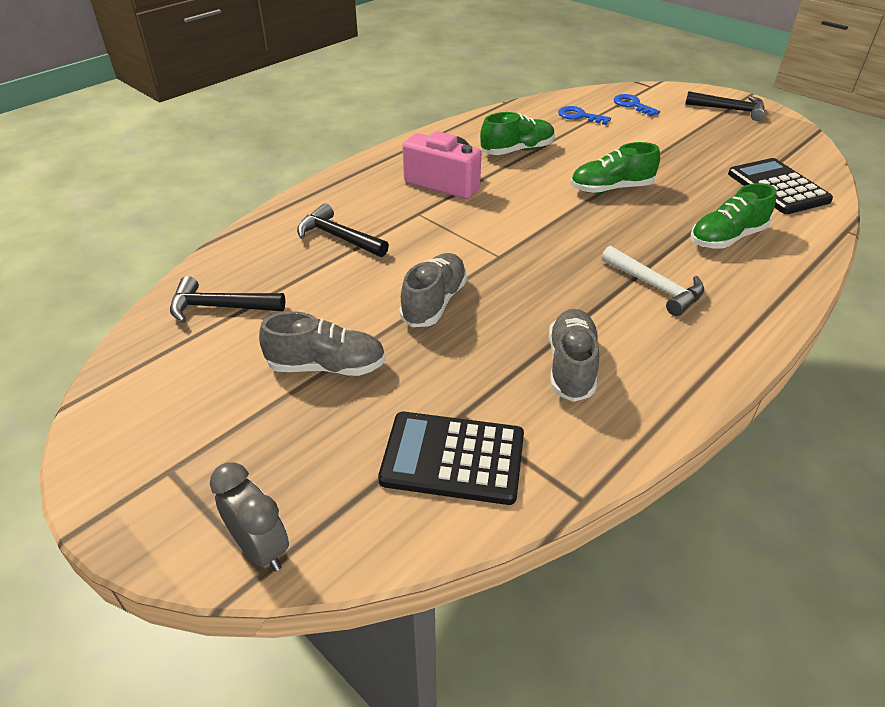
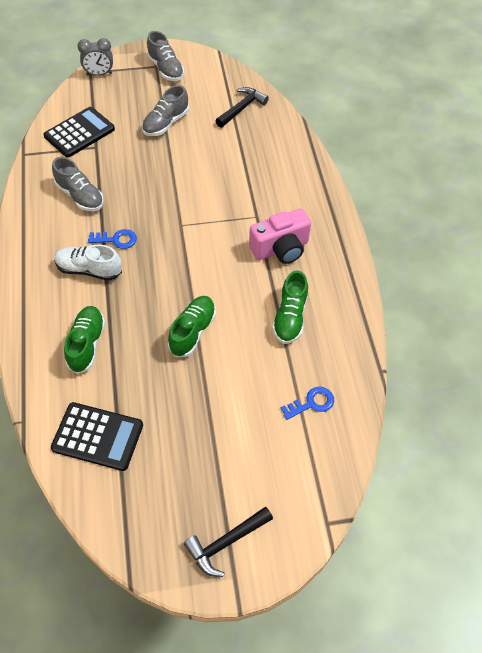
camera: 125 degrees right, 15 degrees up
(338, 237) = (263, 171): black hammer -> none
(434, 302) = (170, 177): grey shoe -> grey shoe (166, 69)
(632, 105) = (300, 465): blue key -> blue key (116, 239)
(655, 287) = (89, 270): white hammer -> white shoe

